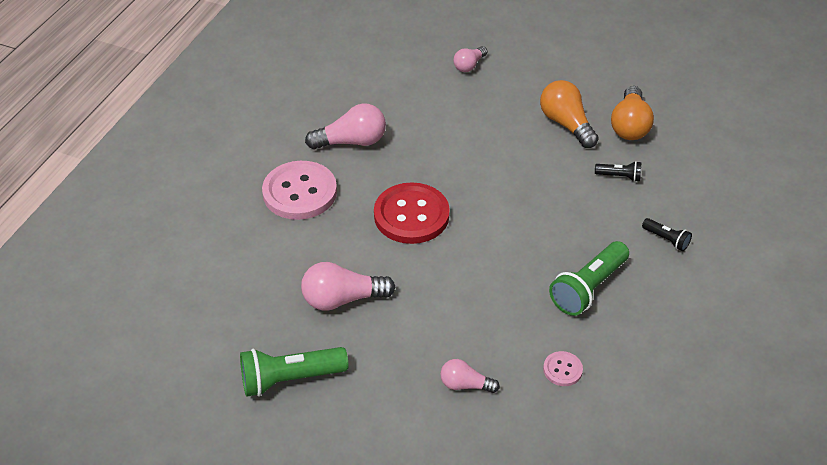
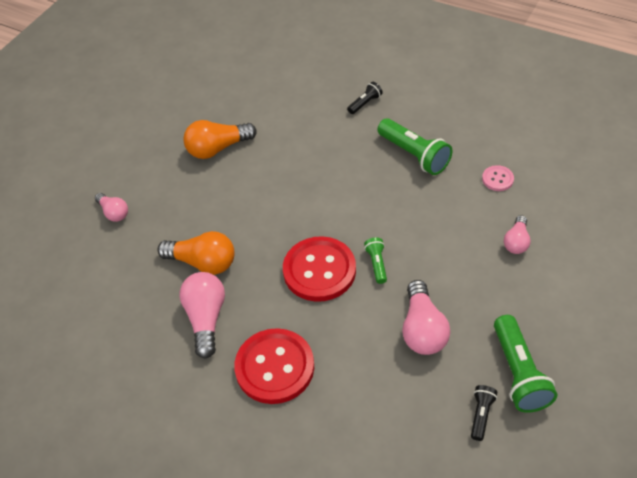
camera: 80 degrees left, 5 degrees up
(300, 192) = (274, 367): pink button -> red button
(423, 260) = (377, 264): none -> green flashlight
(619, 176) = (290, 122): black flashlight -> black flashlight (481, 415)
(629, 125) = (229, 108): orange light bulb -> orange light bulb (203, 262)

